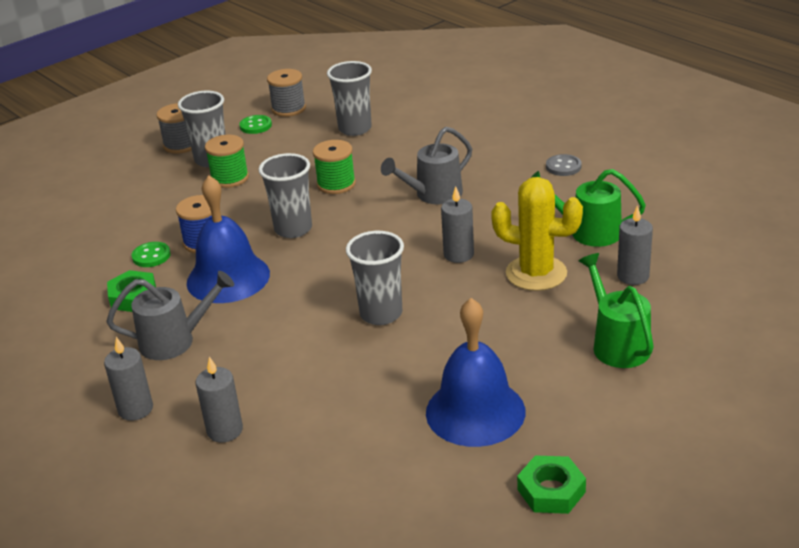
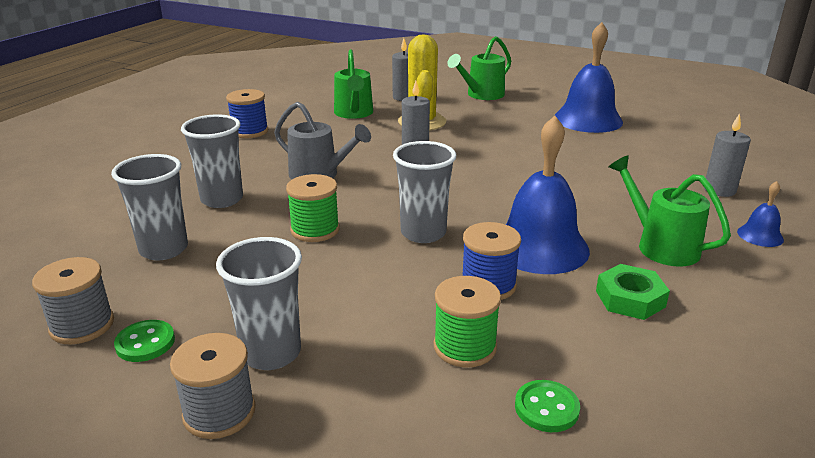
camera: 115 degrees left, 5 degrees down
(135, 409) = (760, 235): grey candle -> blue bell
(151, 256) = (547, 316): green button -> green button (546, 408)
(175, 340) = (660, 245): grey watering can -> green watering can
(230, 178) = (324, 315): green spool -> green spool (465, 347)
(381, 314) = (521, 163): grey cup -> grey cup (222, 199)
(551, 491) = (623, 96): green nut -> none
(563, 167) = (249, 131): grey button -> blue spool

